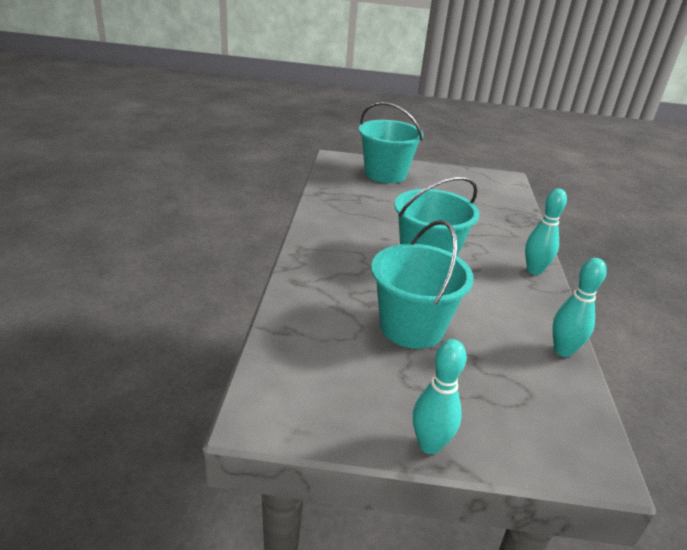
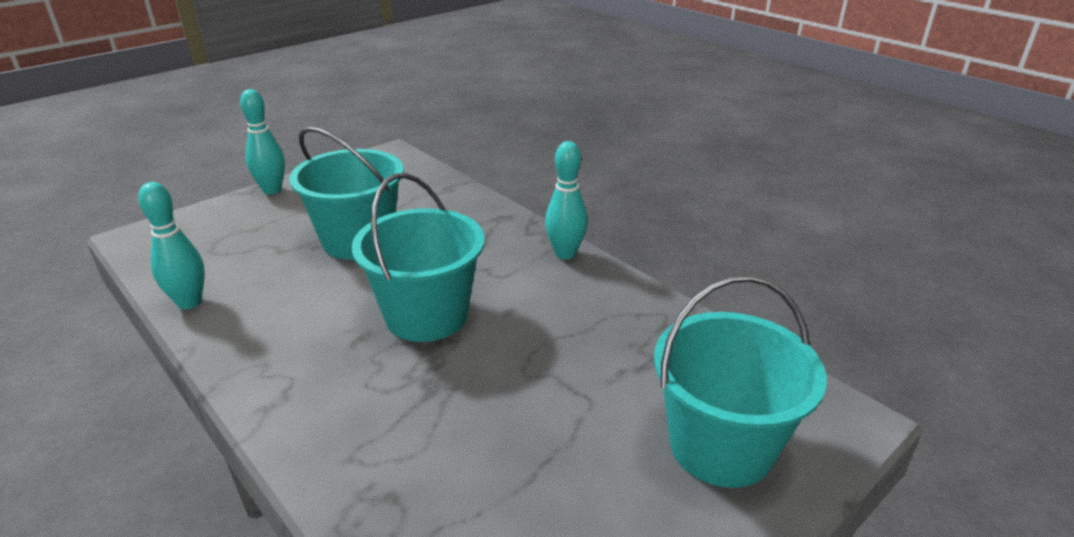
camera: 135 degrees right, 0 degrees up
(534, 270) = (273, 394): turquoise bowling pin -> turquoise bowling pin (565, 254)

